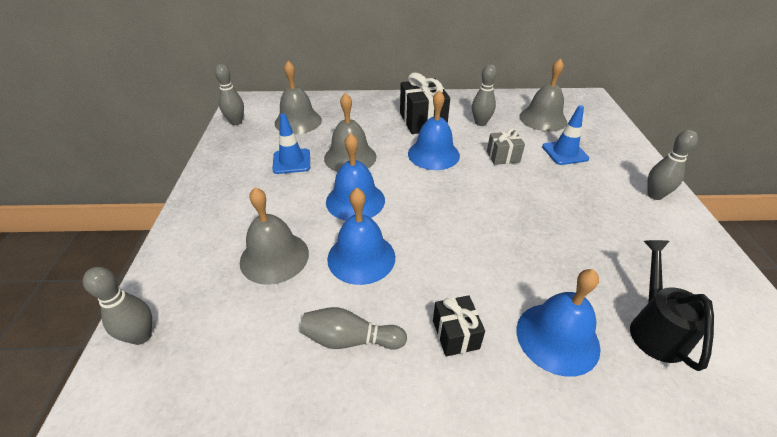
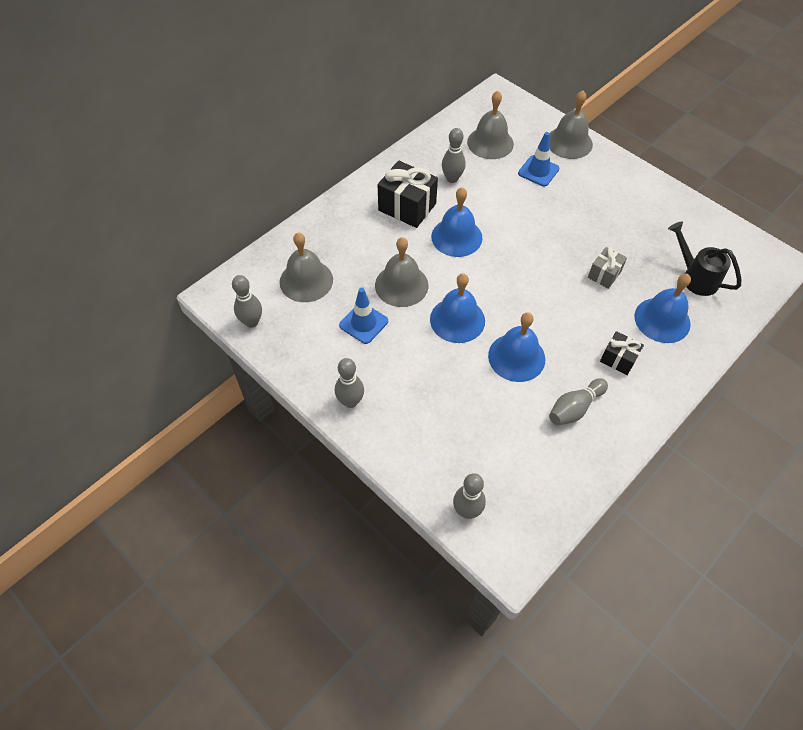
camera: 45 degrees left, 15 degrees up
(274, 257) = (466, 402): grey bell -> grey bell (569, 142)
(503, 157) = (504, 204): grey gift -> grey gift (604, 274)
(654, 195) = (621, 175): grey bowling pin -> grey bowling pin (350, 401)

